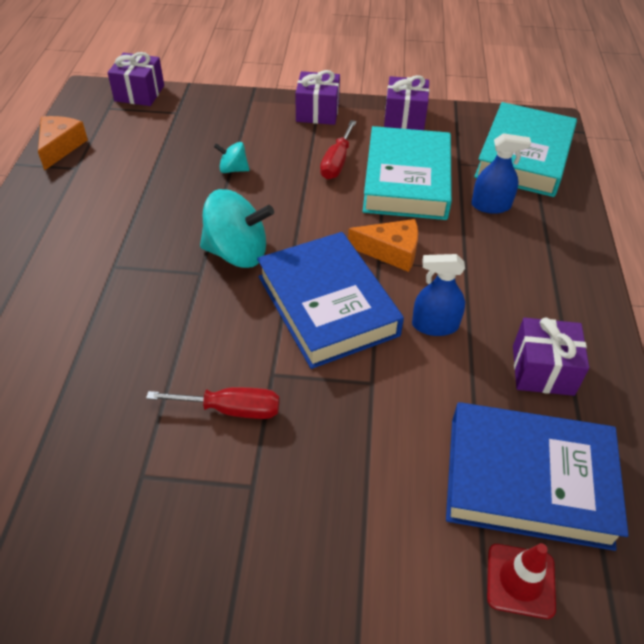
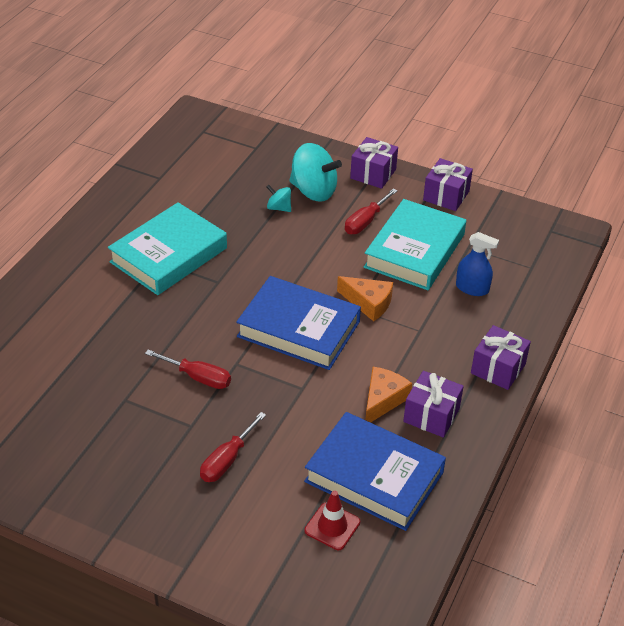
camera: 20 degrees right, 5 degrees down
(60, 147) = (154, 157): orange cheese -> orange cheese (383, 400)
(139, 93) = (233, 123): purple gift -> purple gift (498, 369)
(237, 253) = (251, 274): turquoise spinning top -> turquoise spinning top (313, 191)
(326, 524) = (227, 460): none -> red screwdriver
(327, 305) = (299, 329): blue book -> blue book turned 60 degrees counterclockwise
(435, 325) = (370, 364): blue spray bottle -> none
(524, 157) = (529, 255): turquoise book -> turquoise book (169, 255)

